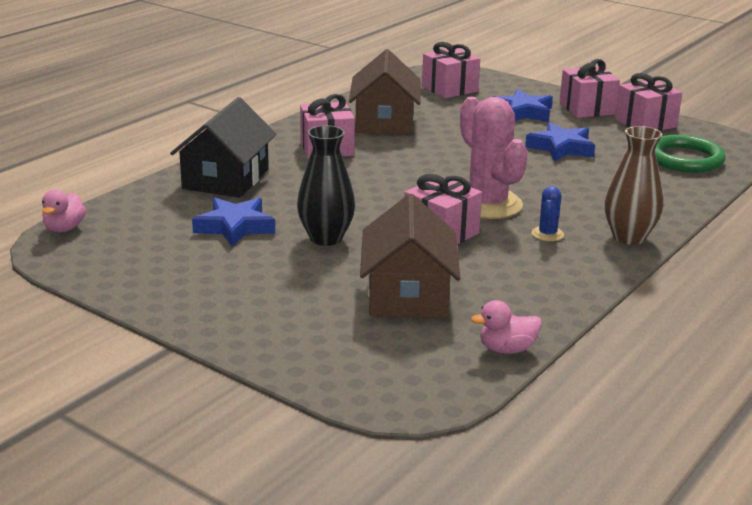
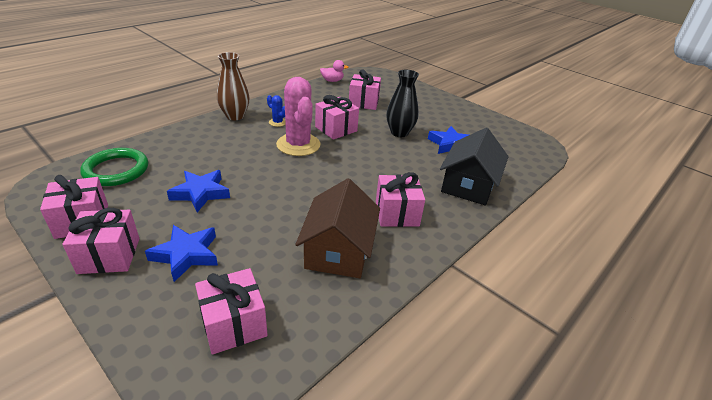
camera: 175 degrees left, 10 degrees up
(64, 228) = (546, 154): pink duck -> none
(408, 294) = (363, 102): brown house -> pink gift
(547, 234) = (277, 122): blue cactus -> blue cactus turned 75 degrees counterclockwise

